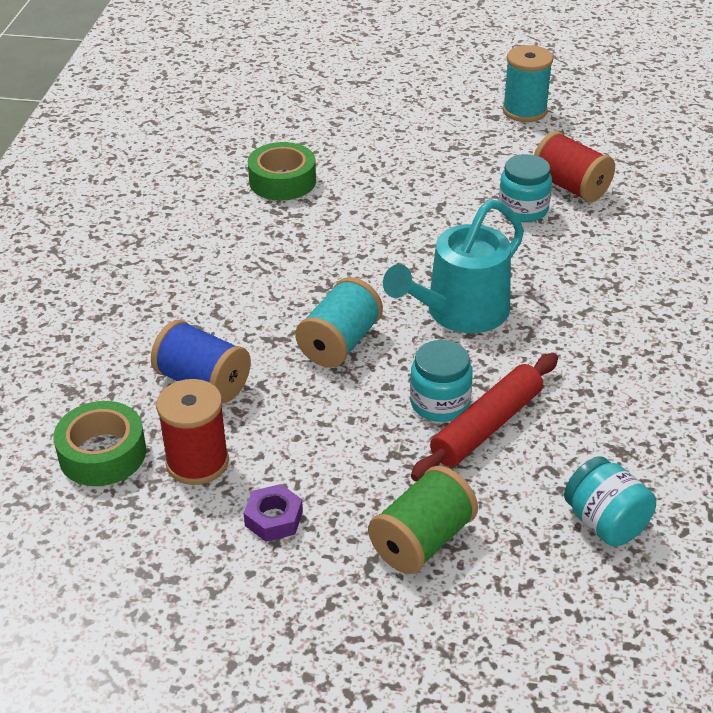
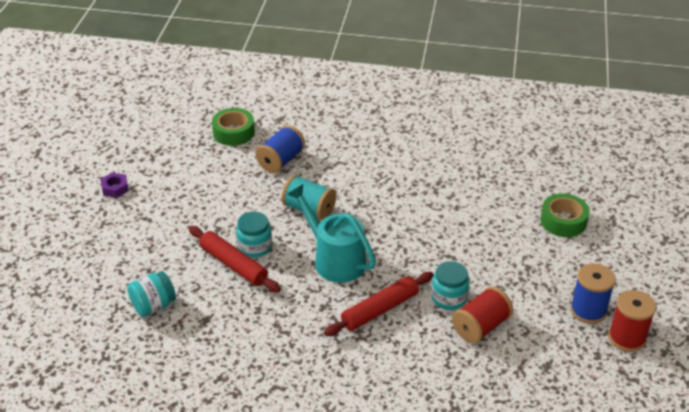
camera: 90 degrees right, 0 degrees up
(197, 462) = (223, 162): red spool -> red spool (626, 338)
(274, 519) = (181, 187): purple nut -> purple nut (115, 188)
(282, 181) = (473, 184): green tape -> green tape (563, 221)
(422, 541) = (156, 236): green spool -> none
(524, 111) = (588, 310): turquoise spool -> blue spool
(558, 268) = (379, 310): none -> red rolling pin

